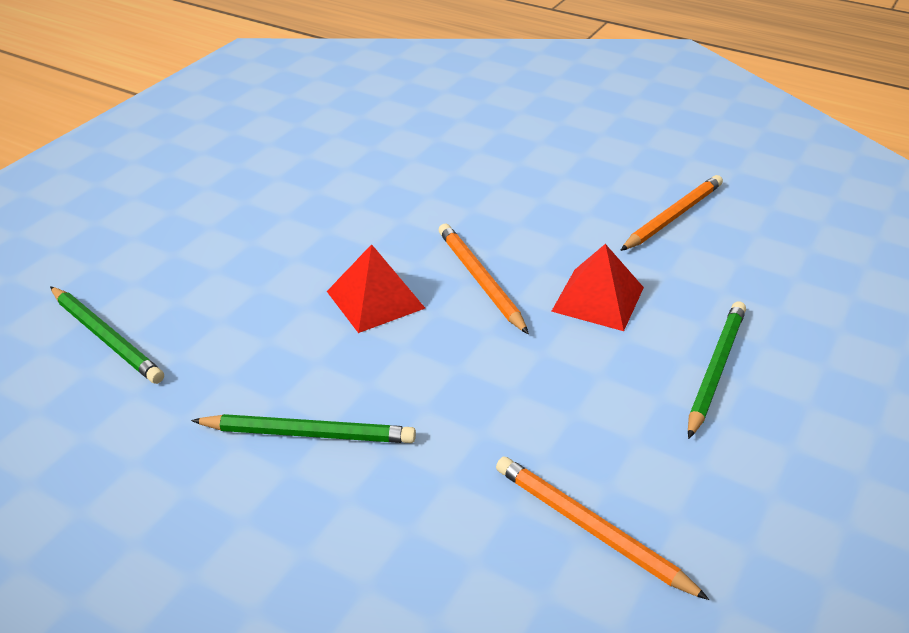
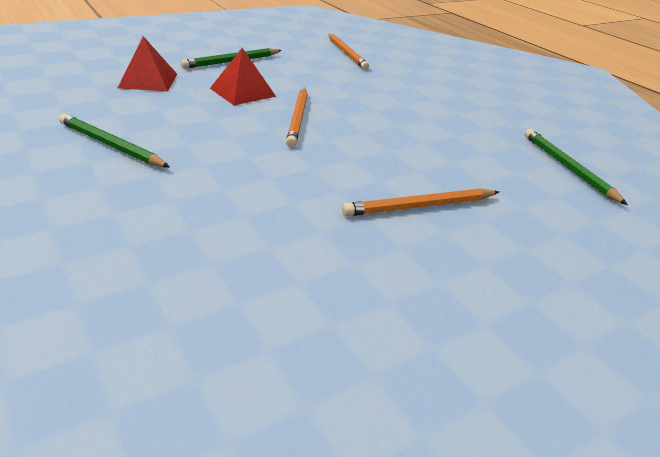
camera: 155 degrees left, 5 degrees down
(308, 433) = (446, 99): green pencil -> green pencil (111, 145)
(375, 299) = (374, 131): red pyramid -> red pyramid (148, 81)
(673, 216) = (122, 105): orange pencil -> orange pencil (420, 206)

